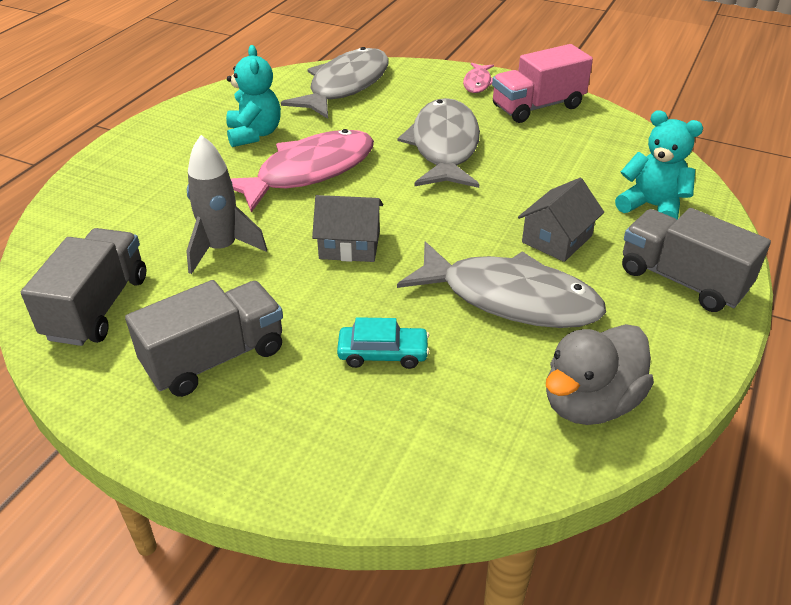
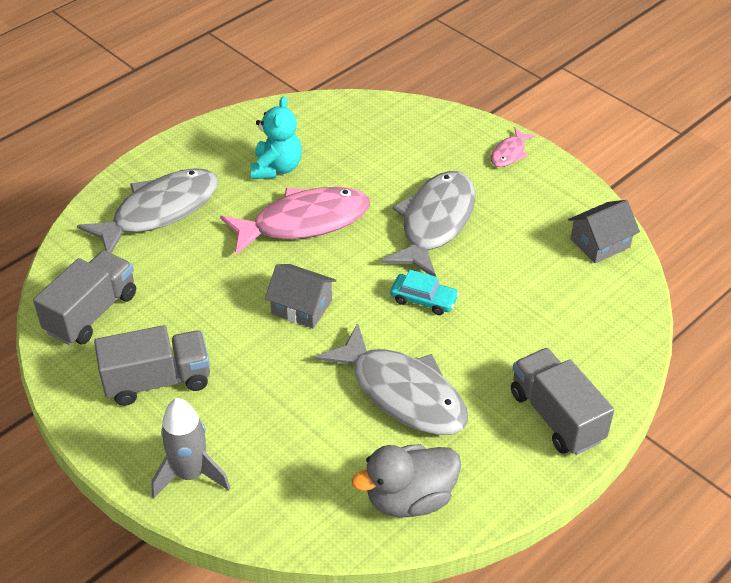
camera: 20 degrees right, 5 degrees up
(221, 249) = (201, 283): grey rocket -> grey rocket (190, 474)
(345, 86) = (383, 128): grey fish -> grey fish (160, 211)
(383, 354) = (279, 412): turquoise car -> turquoise car (423, 299)
(537, 107) = (549, 197): pink truck -> none
(557, 239) = (475, 347): grey house -> grey house (600, 243)
(652, 207) = (582, 337): turquoise teddy bear -> none

